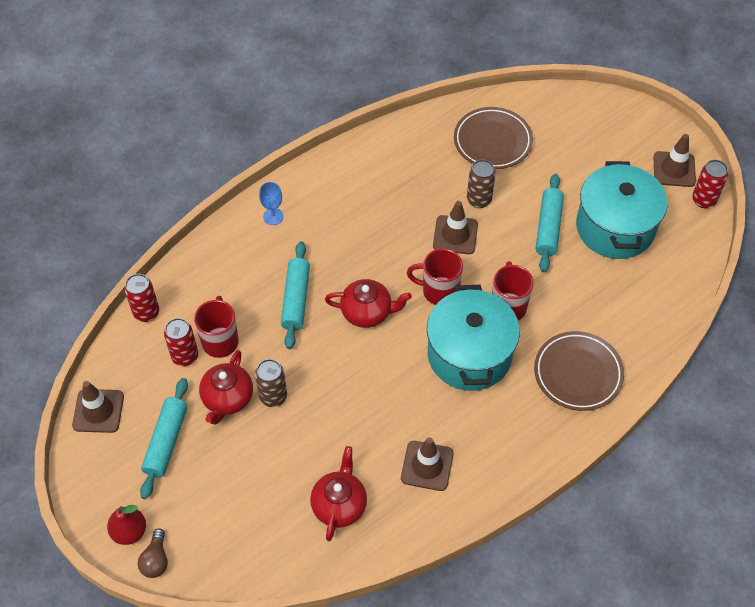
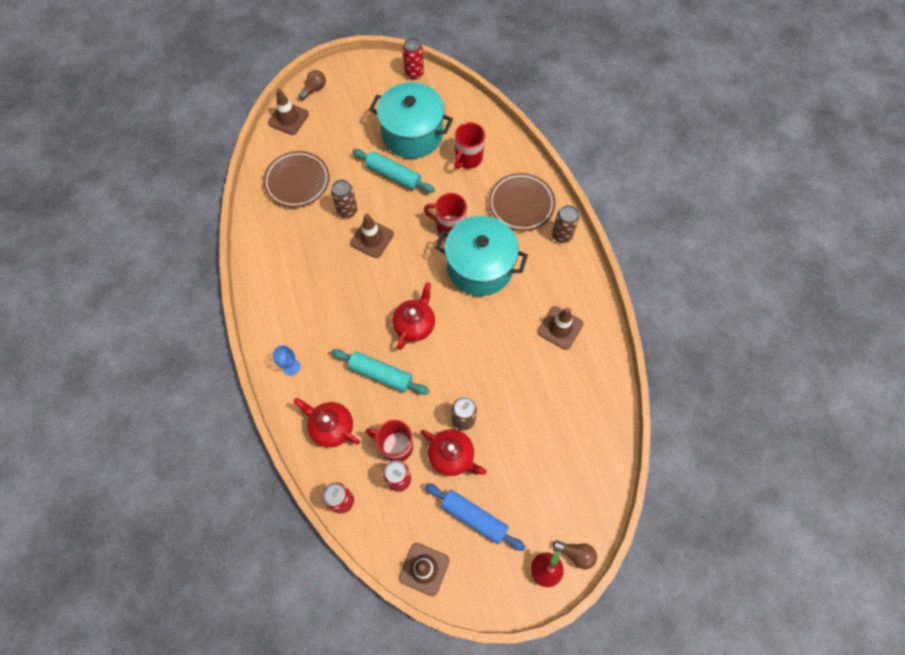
camera: 70 degrees left, 10 degrees up
(166, 441) = (474, 517): turquoise rolling pin -> blue rolling pin
(339, 504) = (571, 399): red teapot -> red teapot (331, 427)
(439, 291) = (417, 268): red mug -> red mug (468, 159)
(555, 432) = (561, 236): none -> brown can
(622, 112) = (314, 89): none -> brown light bulb
(674, 169) = (380, 79): brown traffic cone -> brown traffic cone (288, 118)

